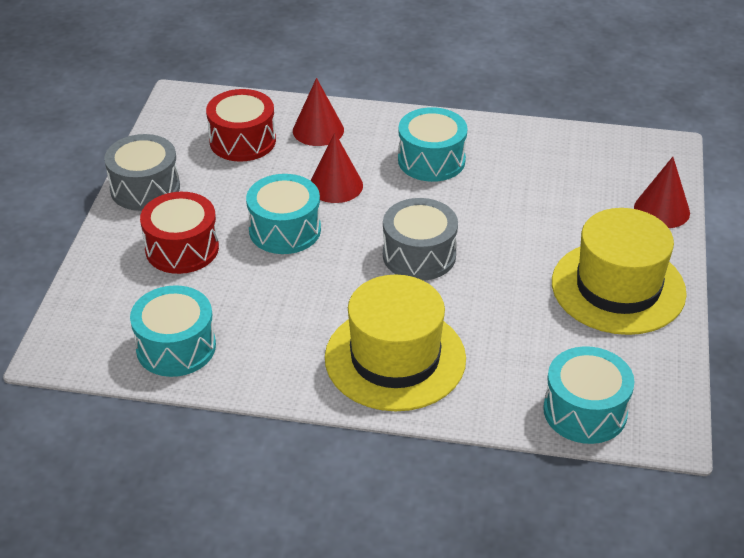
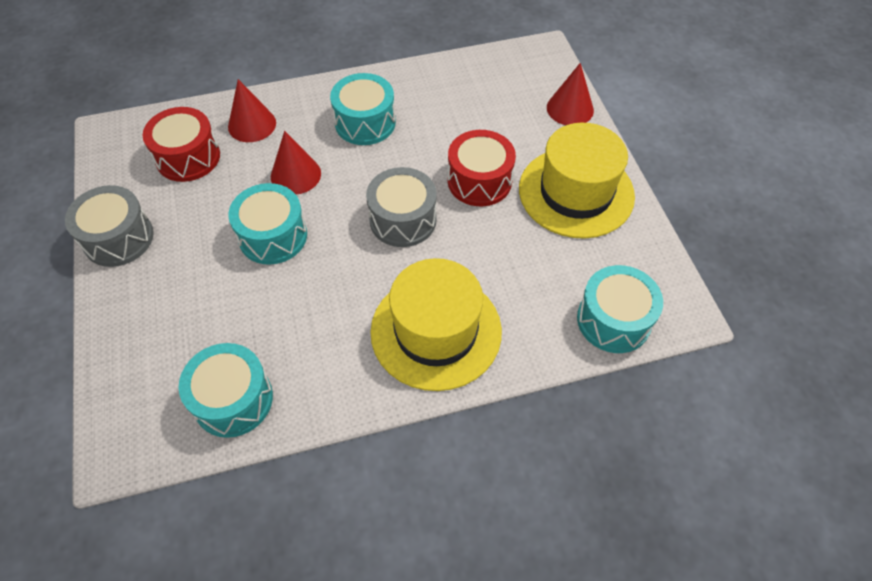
camera: 25 degrees left, 15 degrees up
(182, 248) = (186, 290): red drum -> red drum (479, 181)

